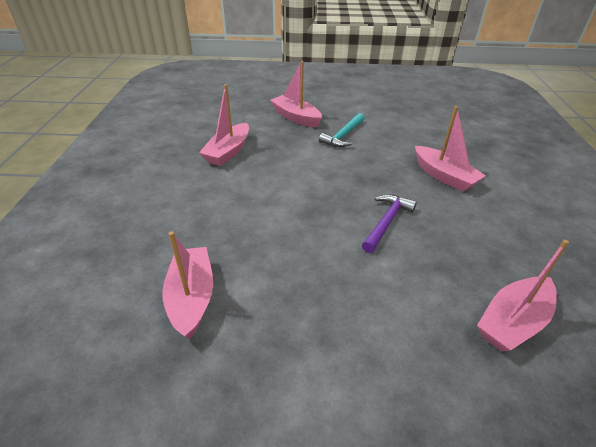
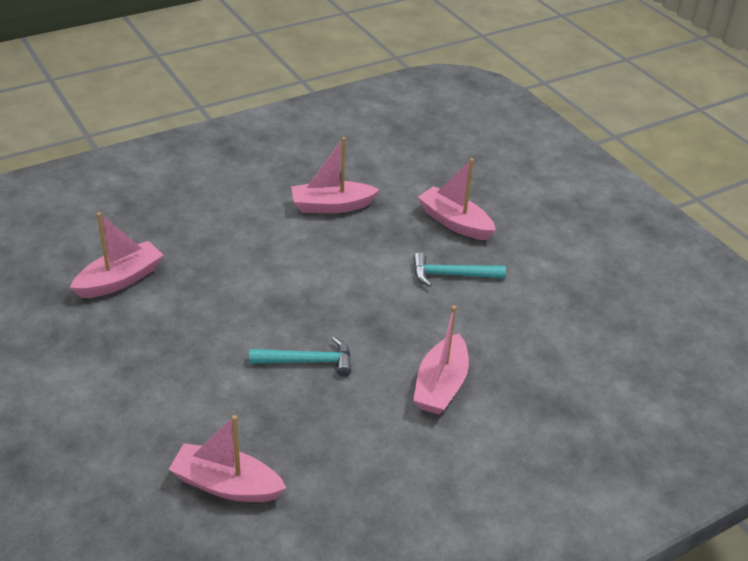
camera: 55 degrees right, 0 degrees up
(296, 117) = (455, 222): pink boat -> pink boat turned 60 degrees counterclockwise
(387, 222) = (308, 361): purple hammer -> turquoise hammer

